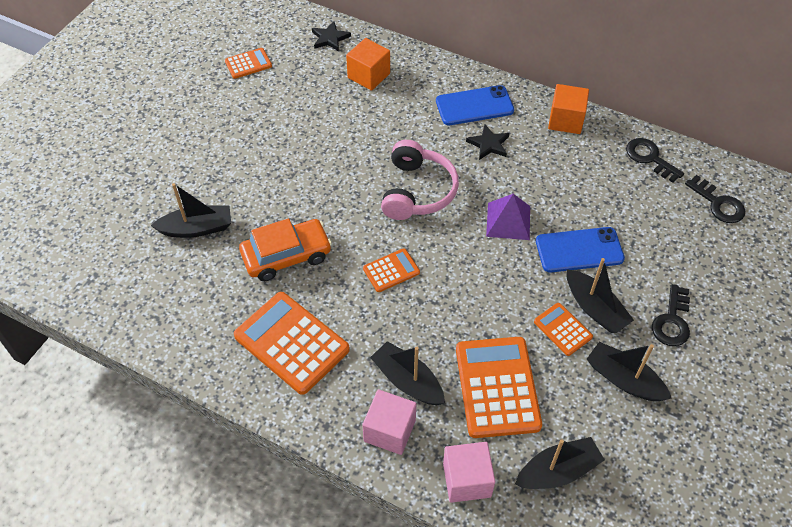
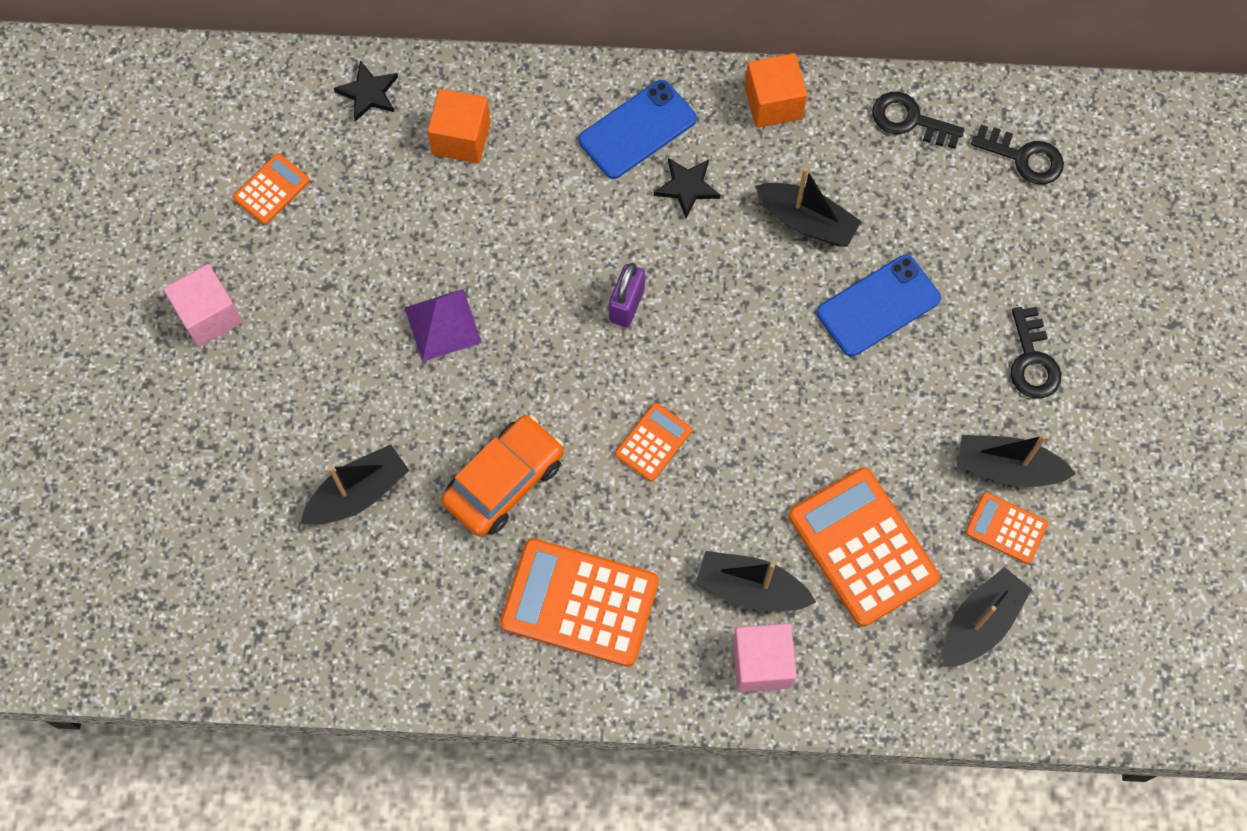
camera: 25 degrees left, 15 degrees up
(417, 191) = (627, 305): pink headphones -> purple padlock
(467, 480) = (881, 683): pink cube -> pink cube (209, 315)
(508, 221) = (769, 300): purple pyramid -> purple pyramid (442, 325)
(562, 329) = (906, 431): orange calculator -> orange calculator (1006, 528)
(594, 308) = (932, 384): black boat -> black boat (806, 221)

